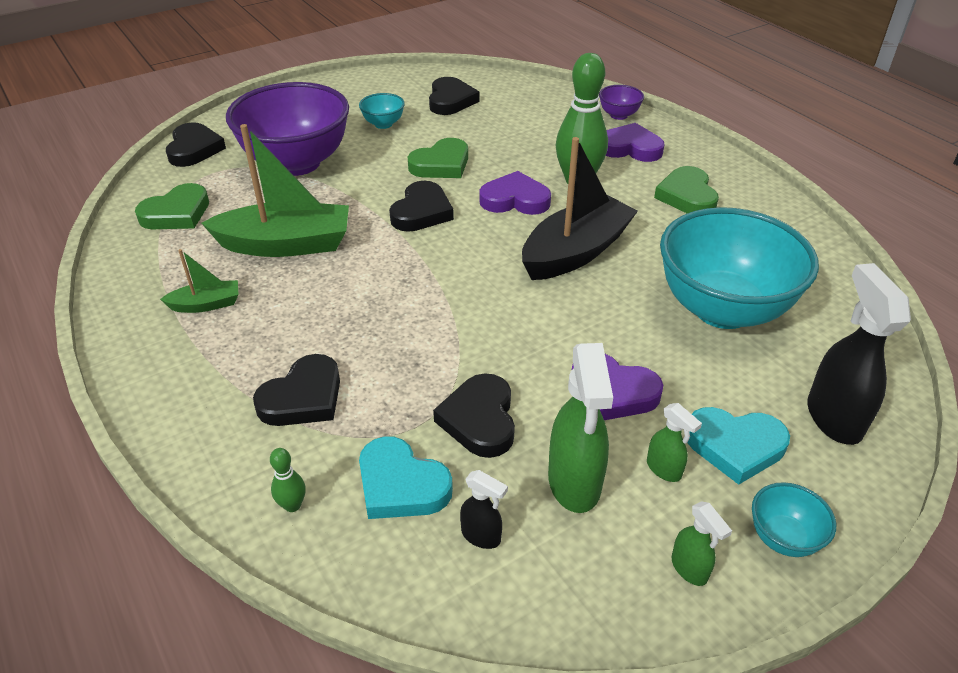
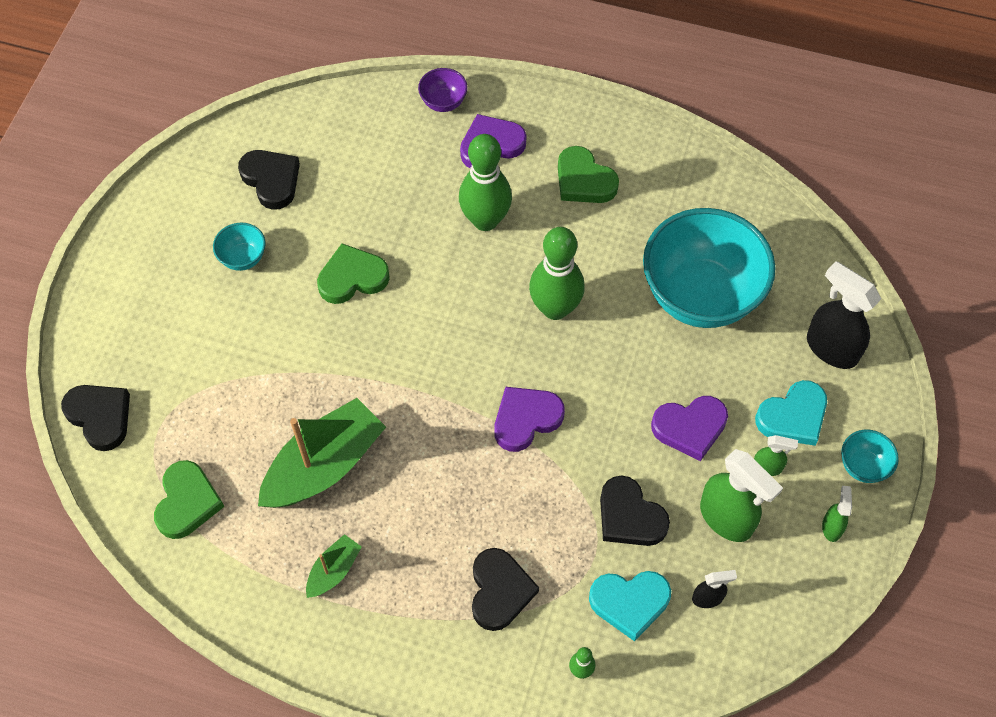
camera: 40 degrees left, 20 degrees up
(297, 163) = (221, 366): purple bowl -> none
(421, 212) = (395, 348): black heart -> none
(441, 164) = (352, 278): green heart -> green heart turned 120 degrees counterclockwise
(515, 200) = (456, 280): purple heart -> purple heart (526, 419)
(576, 252) = (555, 308): black boat -> green bowling pin
(689, 569) = (831, 527): green spray bottle -> green spray bottle turned 105 degrees counterclockwise

